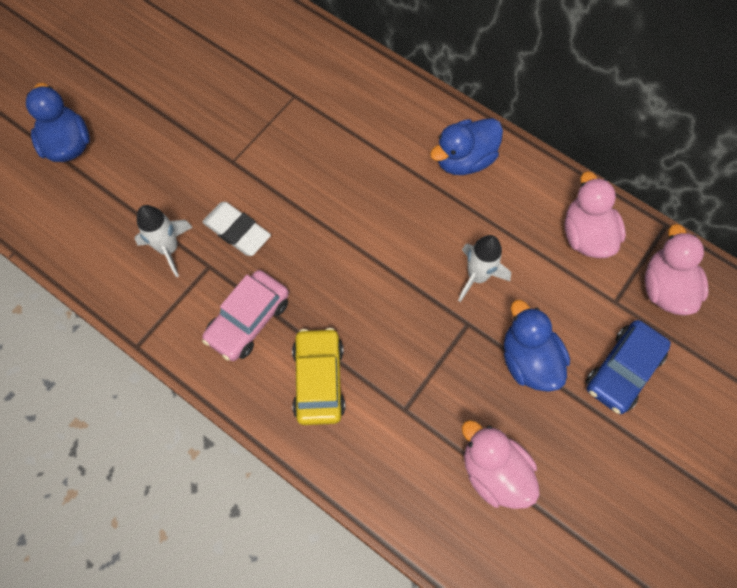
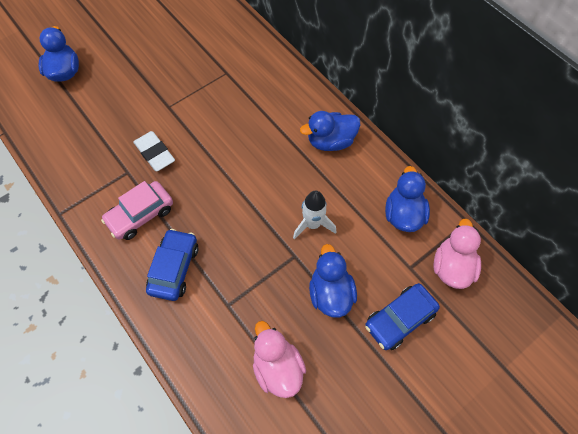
camera: 15 degrees right, 5 degrees down
(169, 249) = (105, 154): white rocket -> none
(319, 380) = (174, 268): yellow car -> blue car
(586, 235) = (403, 214): pink duck -> blue duck

